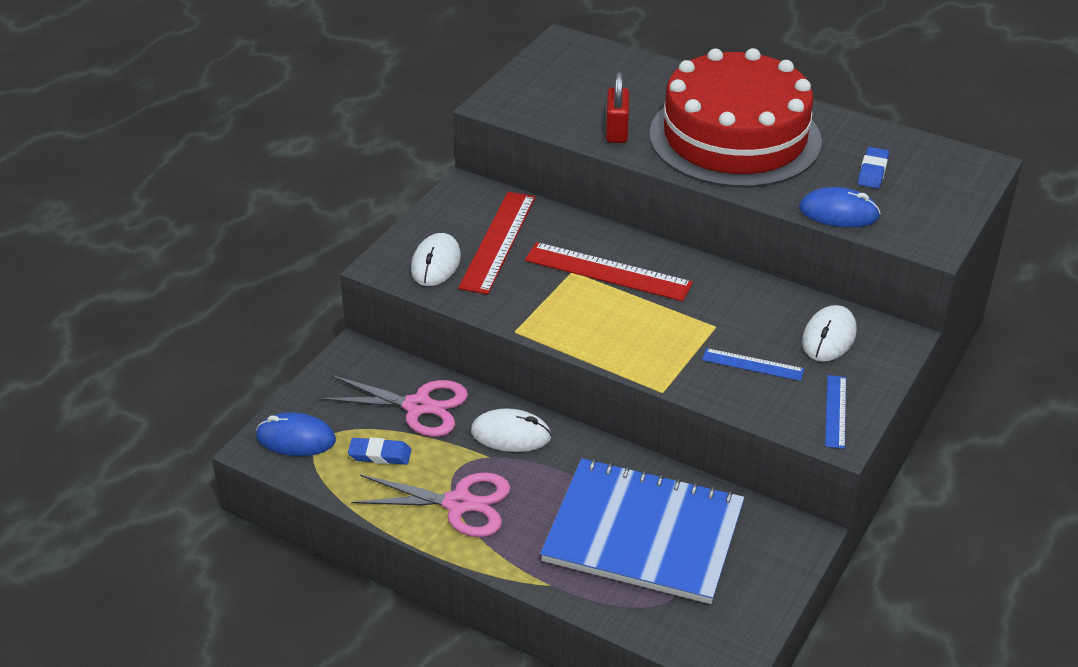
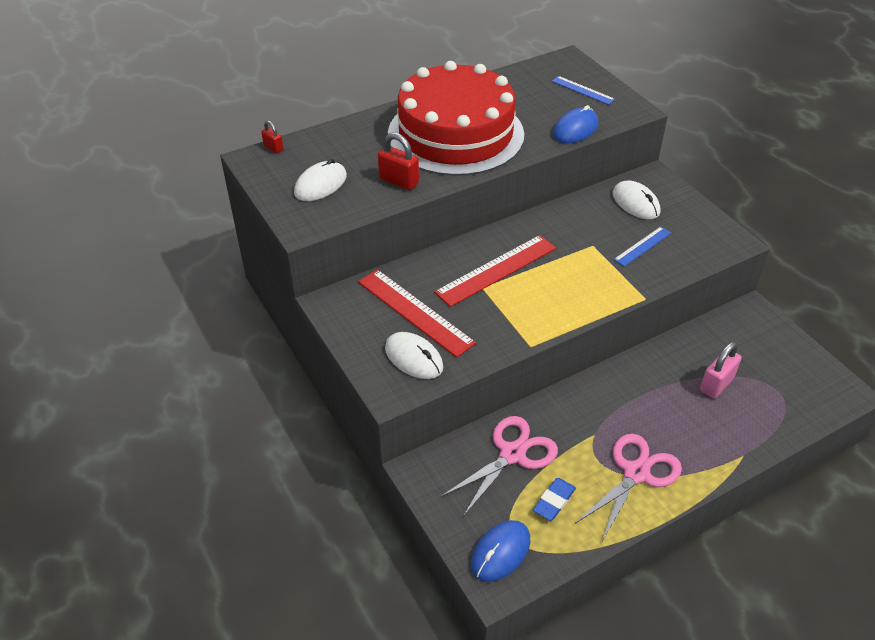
camera: 60 degrees left, 5 degrees up
(511, 434) = (577, 412): white mouse -> white mouse (320, 184)
(592, 45) = (273, 148): none -> red padlock
(643, 534) = (716, 384): blue notebook -> pink padlock
(836, 411) = (708, 232): blue ruler -> blue ruler (582, 90)
(872, 171) = (542, 98): blue eraser -> none

